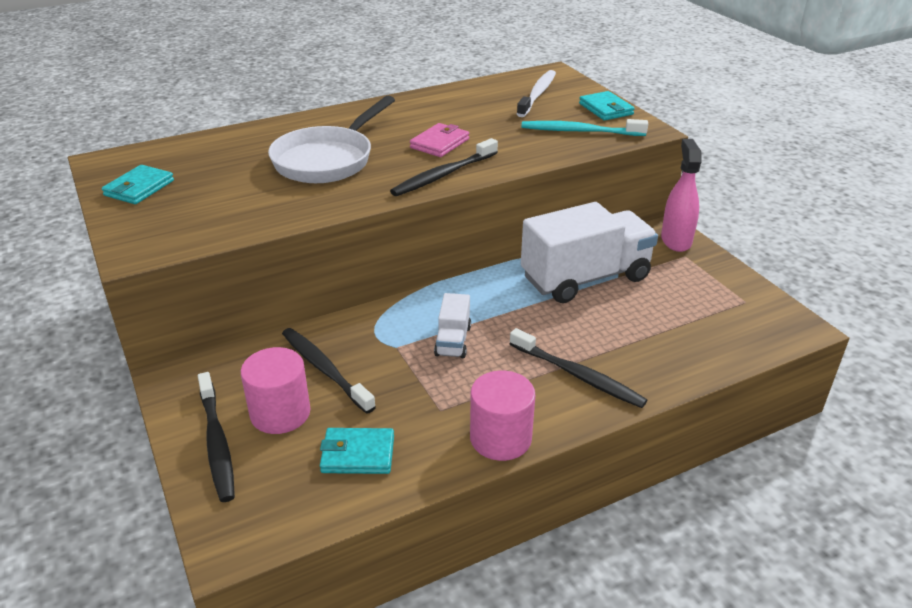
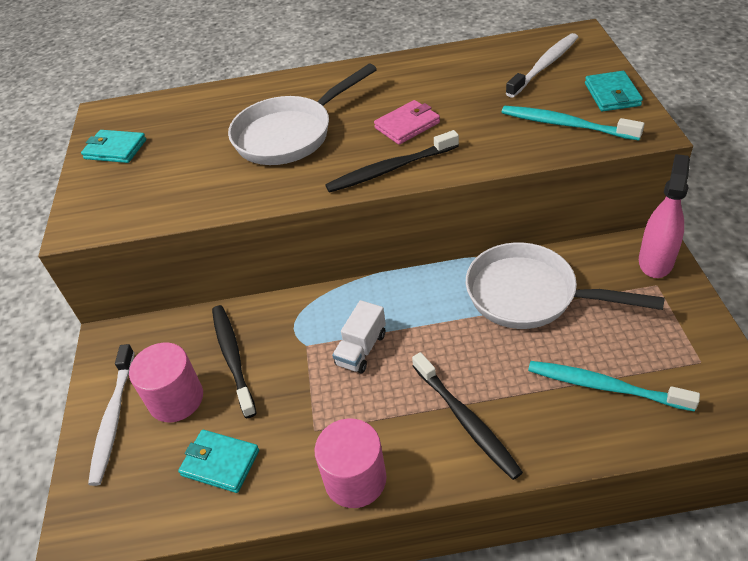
camera: 25 degrees right, 10 degrees up
(139, 188) = (115, 149): turquoise wallet -> turquoise wallet turned 60 degrees clockwise
(217, 443) = (113, 419): black toothbrush -> white toothbrush
(585, 278) = (530, 295): white truck -> white pan
(680, 331) = (604, 386): none -> turquoise toothbrush

